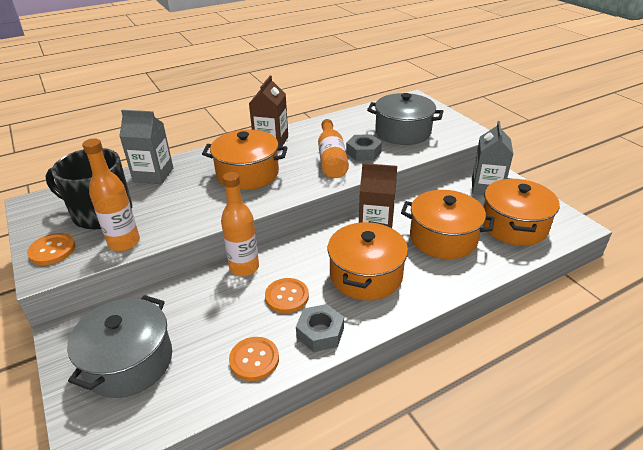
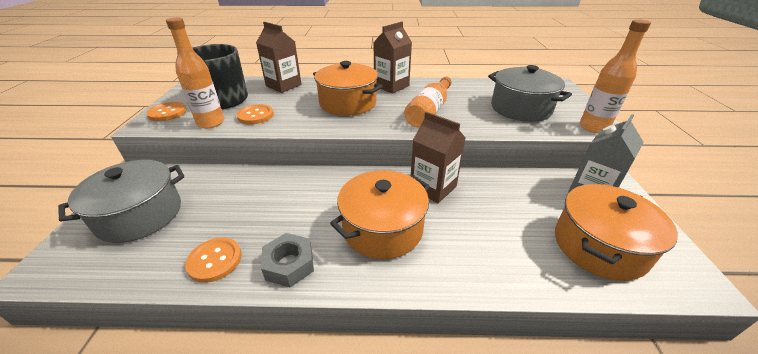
camera: 30 degrees right, 0 degrees up
(153, 175) = (283, 85): grey carton -> brown carton
(244, 267) = (290, 178): orange bottle -> orange bottle (593, 127)
(287, 296) = (296, 216): orange button -> orange button (255, 115)
(363, 152) = (464, 114): grey nut -> none
(443, 238) = (496, 225): orange pot -> none

